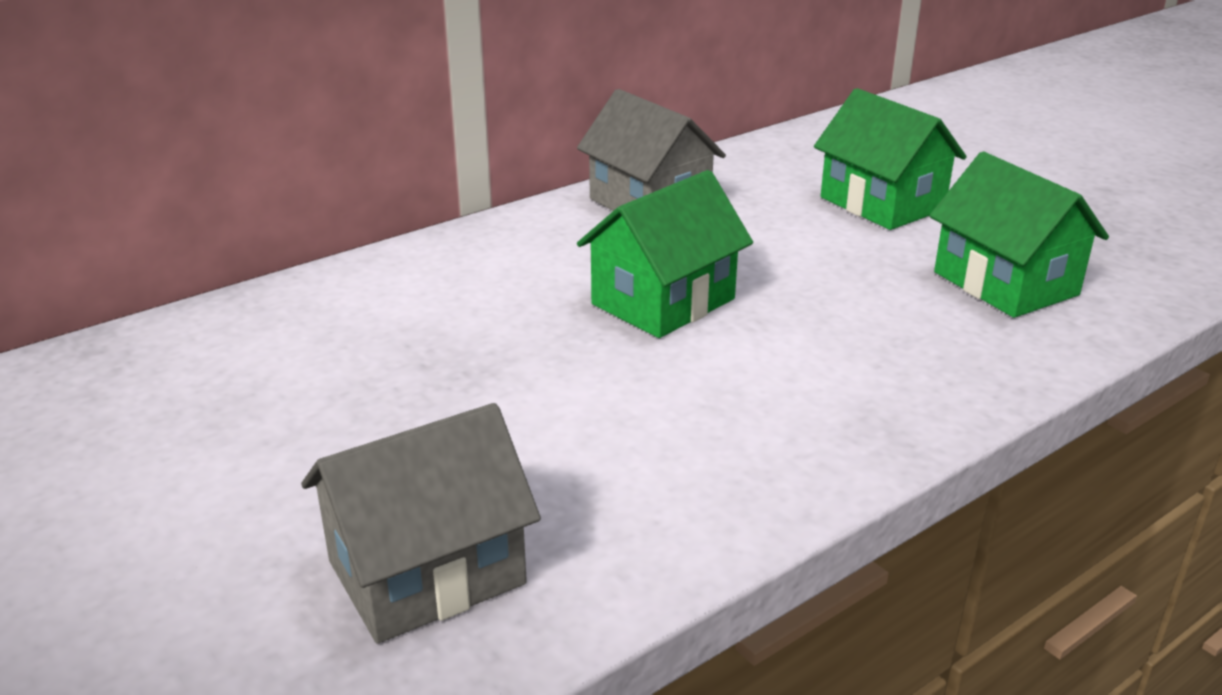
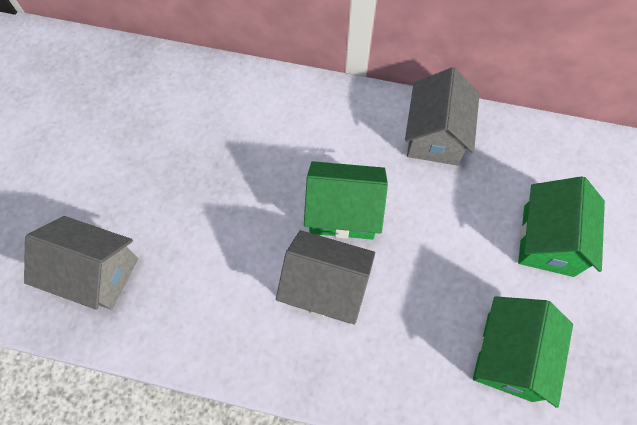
camera: 50 degrees right, 35 degrees up
(758, 361) = (325, 286): none -> grey house

